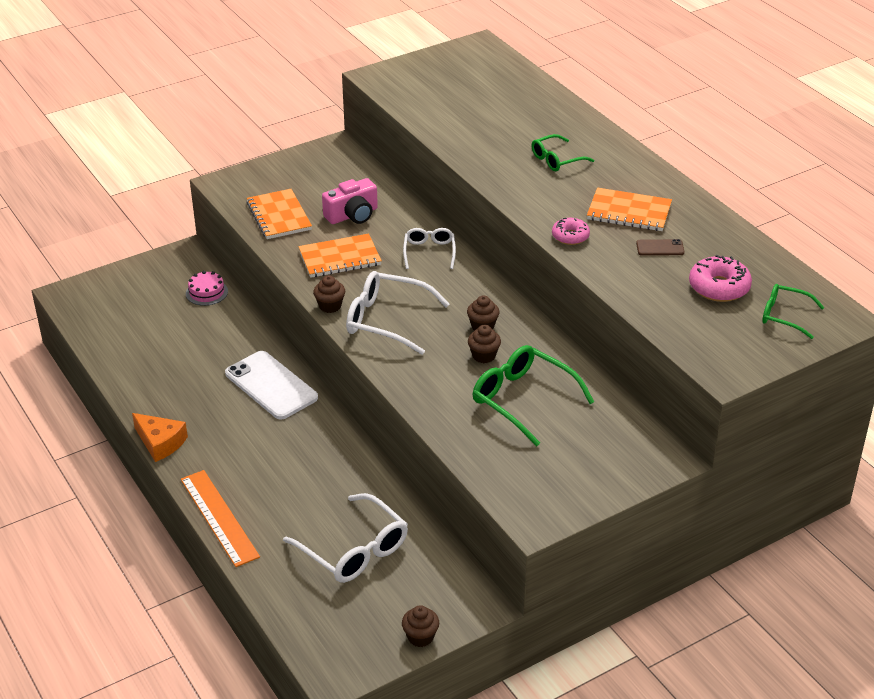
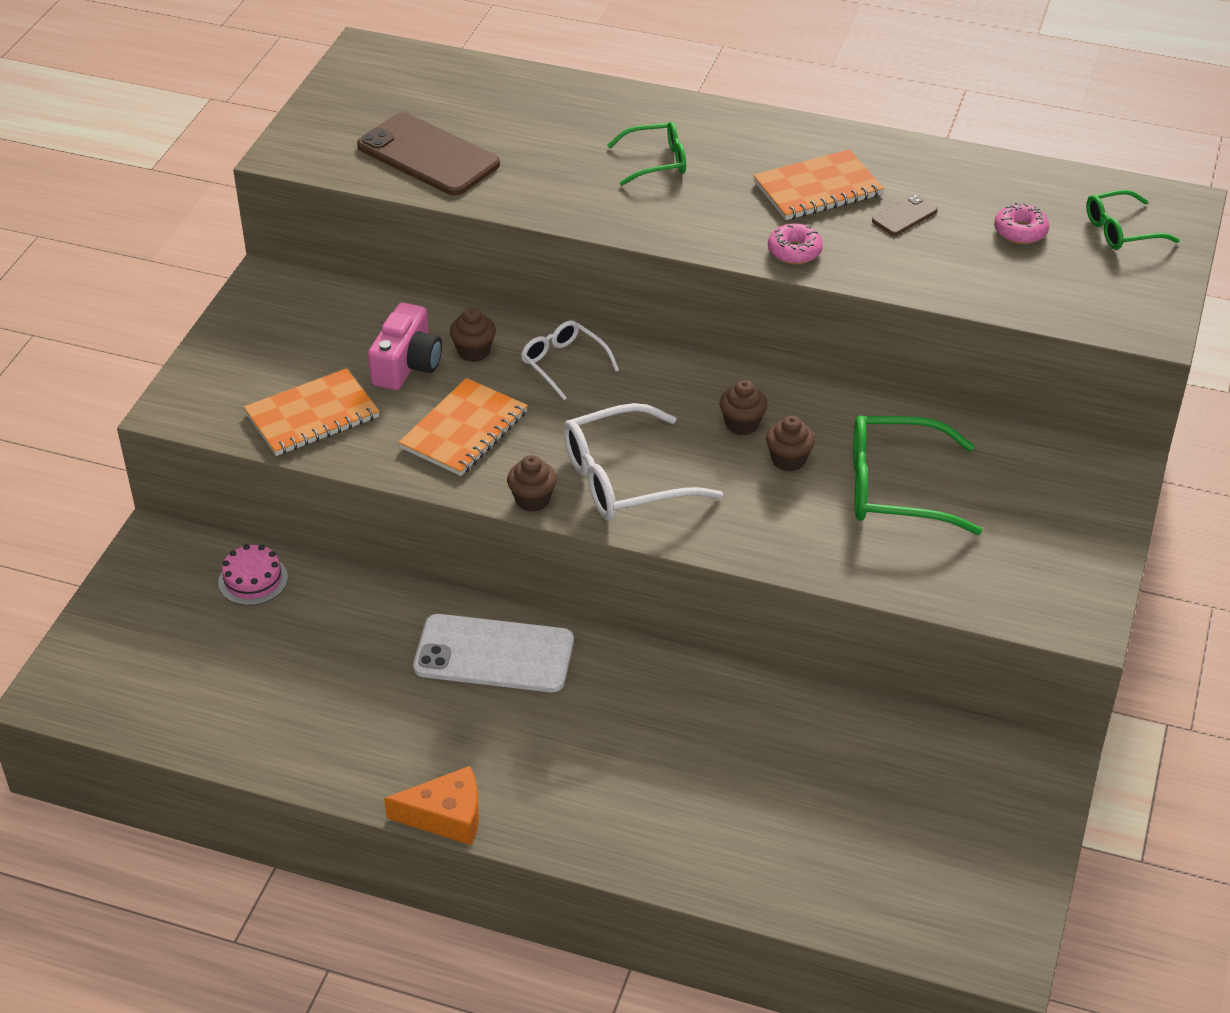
camera: 40 degrees left, 5 degrees up
(219, 517) = (641, 862): orange ruler -> none
(279, 216) = (312, 415): orange notebook -> orange notebook turned 60 degrees counterclockwise
(353, 549) = (841, 795): white glasses -> none
(420, 637) = (1034, 846): brown cupcake -> brown cupcake (474, 351)
(442, 106) = (428, 155): none -> brown phone
(557, 159) = (655, 162): green glasses -> green glasses turned 120 degrees counterclockwise
(719, 287) = (1020, 231): pink donut -> pink donut, size x0.64

